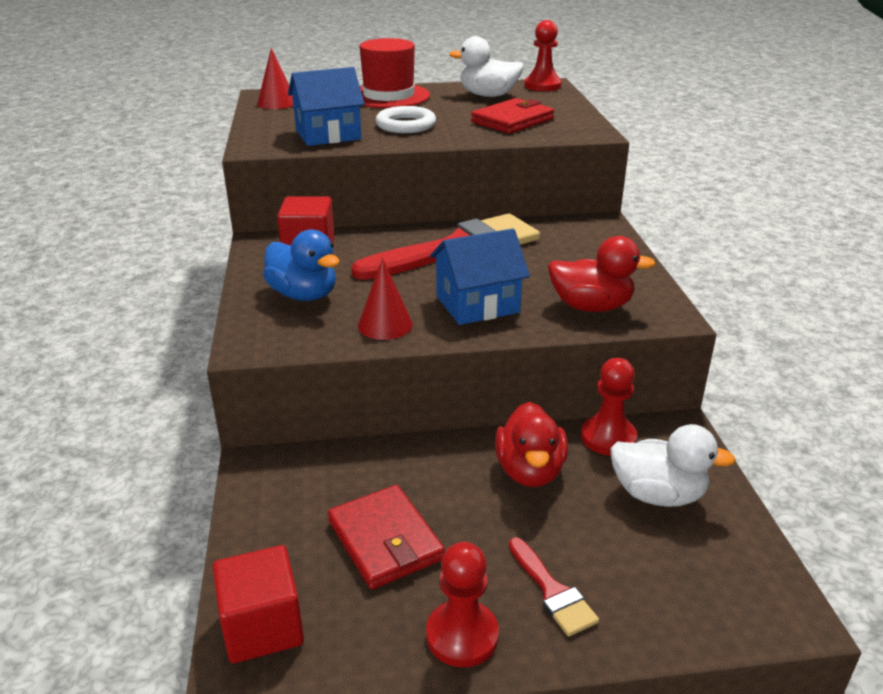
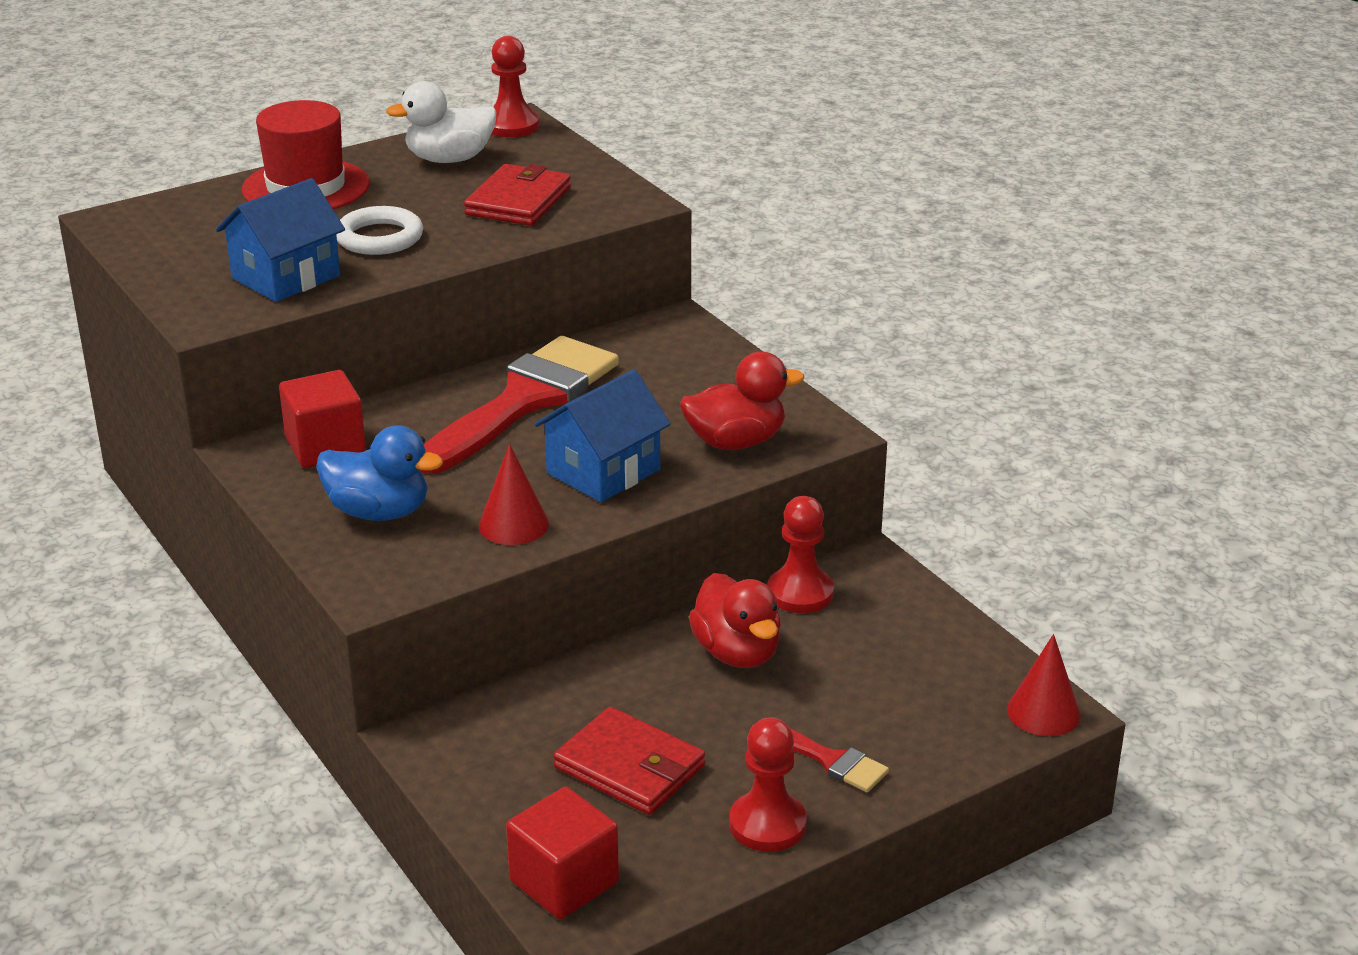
camera: 25 degrees left, 0 degrees up
(277, 103) = (149, 232): red cone -> red cone (1043, 712)
(657, 494) = (883, 638): white duck -> none

